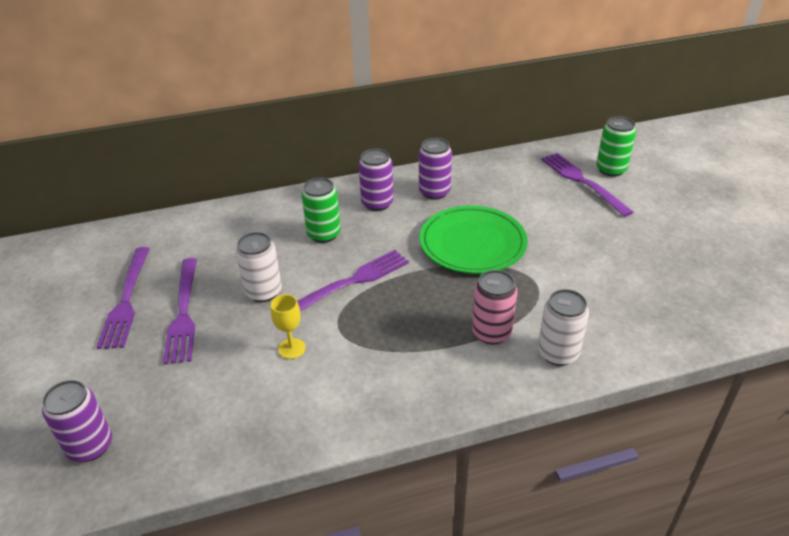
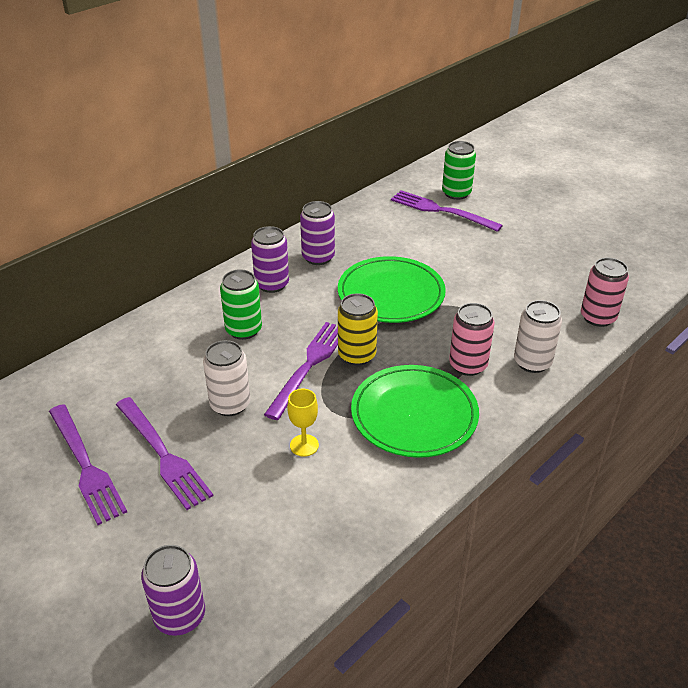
camera: 30 degrees left, 0 degrees up
(398, 287) = (357, 355): none -> yellow can
(405, 359) = (414, 415): none -> green plate
(665, 333) = (598, 317): none -> pink can

